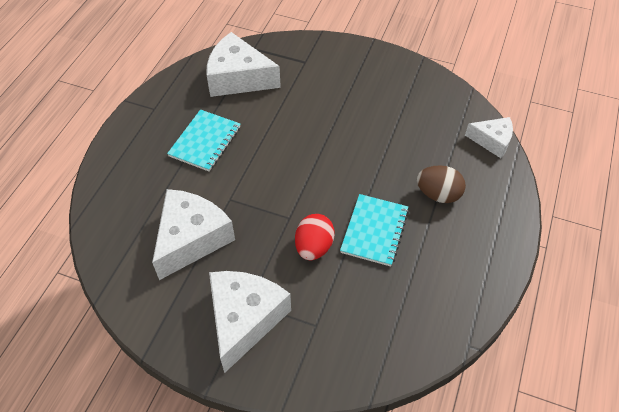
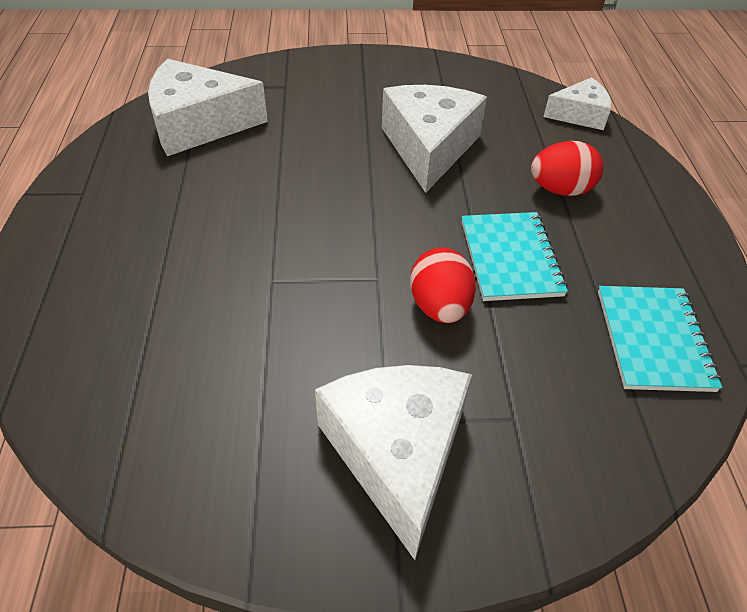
camera: 25 degrees left, 5 degrees down
(191, 239) = (237, 358): white cheese -> white cheese (429, 148)
(205, 142) = (189, 214): turquoise notebook -> turquoise notebook (653, 340)
(438, 194) = (560, 190): brown egg -> red egg

